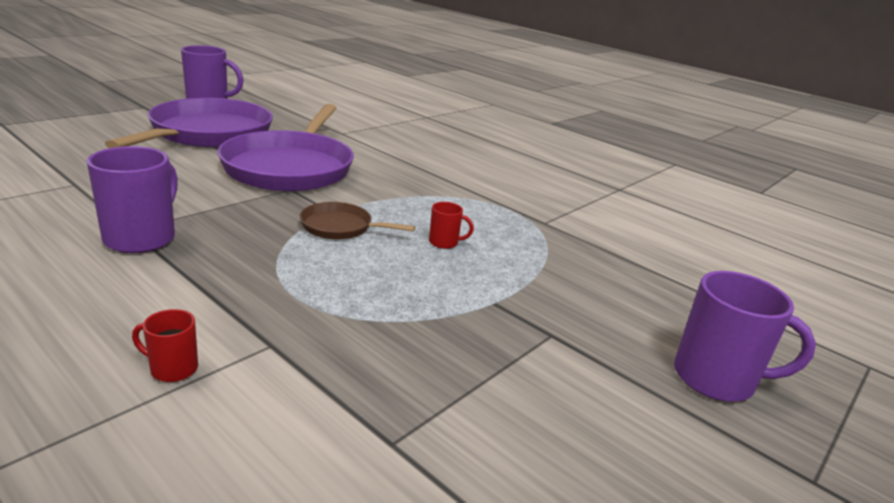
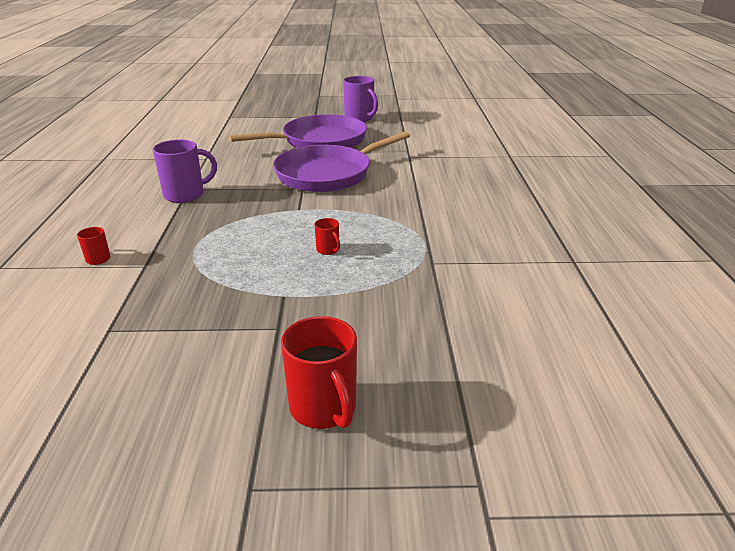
camera: 50 degrees right, 5 degrees up
(340, 227) = (285, 219): brown pan -> none
(716, 379) = (324, 408): purple mug -> red mug

